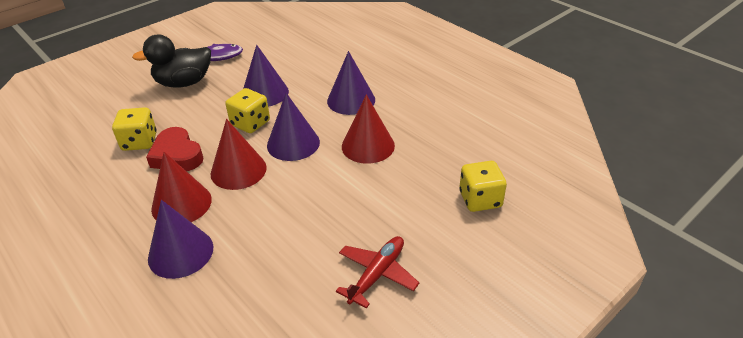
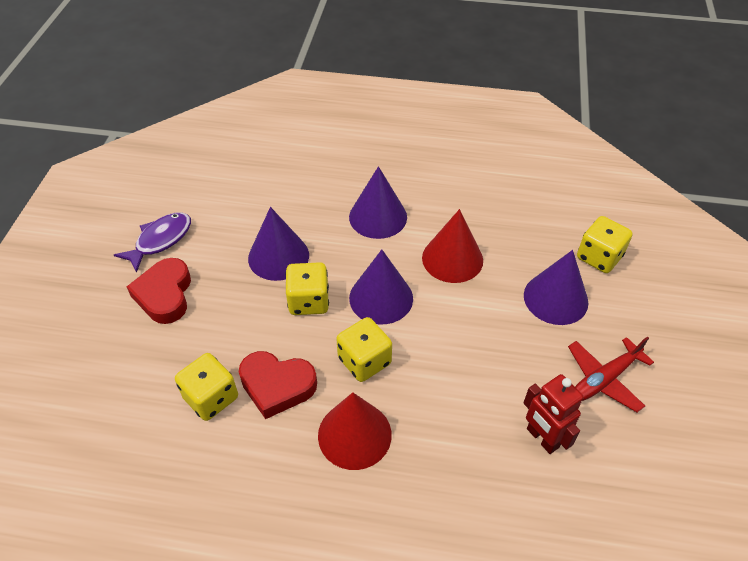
camera: 40 degrees left, 10 degrees up
(180, 252) = (421, 483): purple cone -> purple cone (555, 298)
(184, 83) = (165, 295): black duck -> red heart
(238, 170) = (364, 361): red cone -> yellow dice
(285, 279) = (542, 438): none -> red robot
(377, 274) = (604, 379): red plane -> red plane turned 120 degrees counterclockwise

